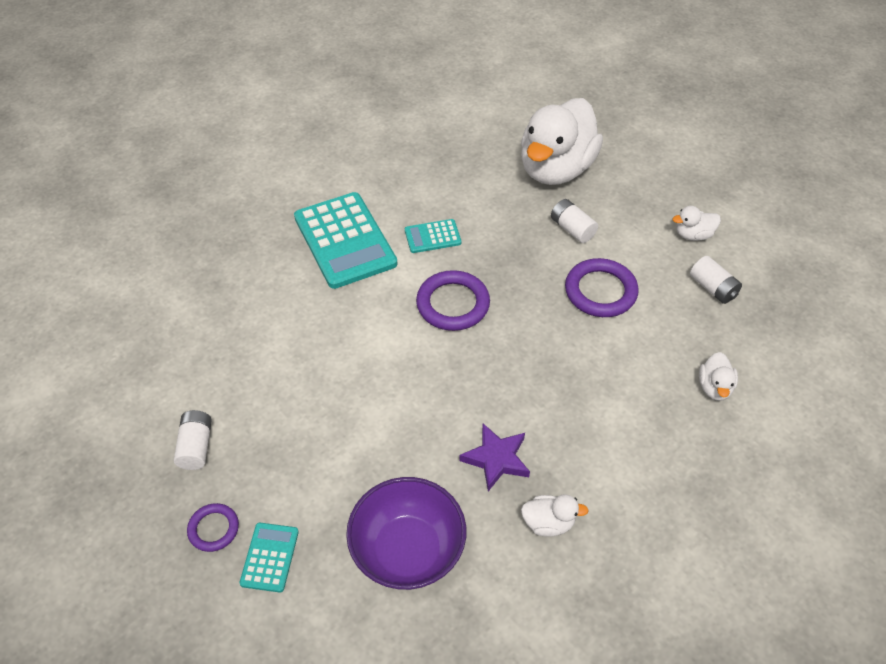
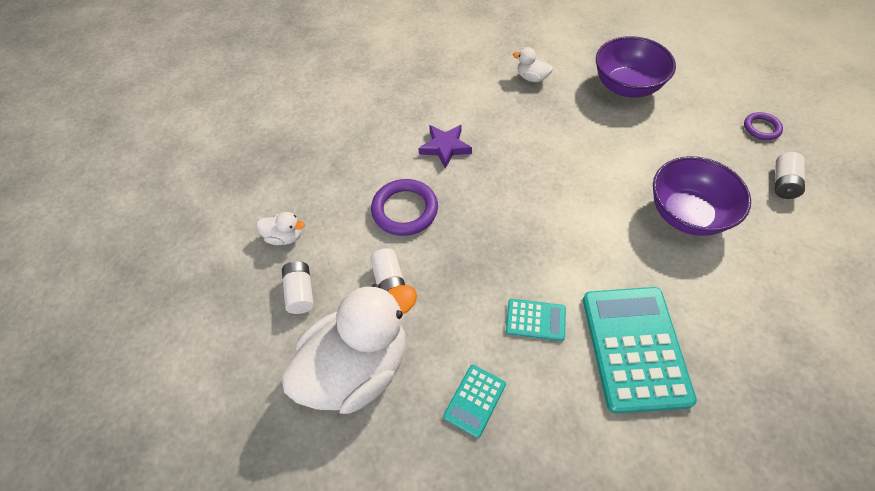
camera: 155 degrees left, 5 degrees up
(269, 557) = (720, 104): turquoise calculator -> turquoise calculator (475, 400)
(308, 373) = (687, 214): none -> purple bowl
(453, 304) = (541, 238): purple ring -> none
(496, 459) = (550, 117): purple star -> purple star (445, 147)
(712, 288) = (312, 184): white battery -> white battery (300, 292)
(714, 387) = (373, 118): white duck -> none

